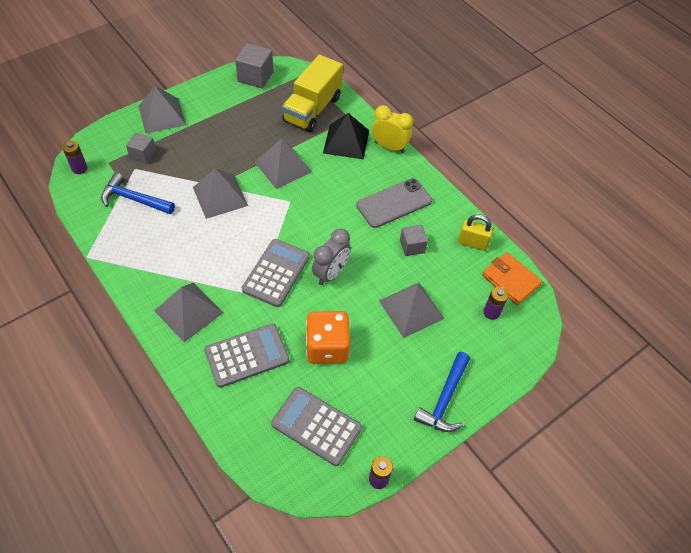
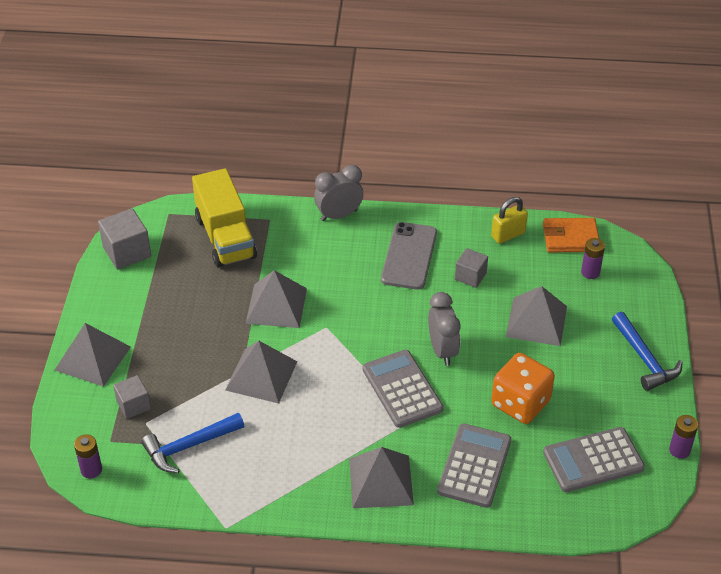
camera: 45 degrees left, 10 degrees down
(346, 141) = (296, 240): black pyramid -> none
(389, 147) = (339, 215): yellow clock -> grey clock

